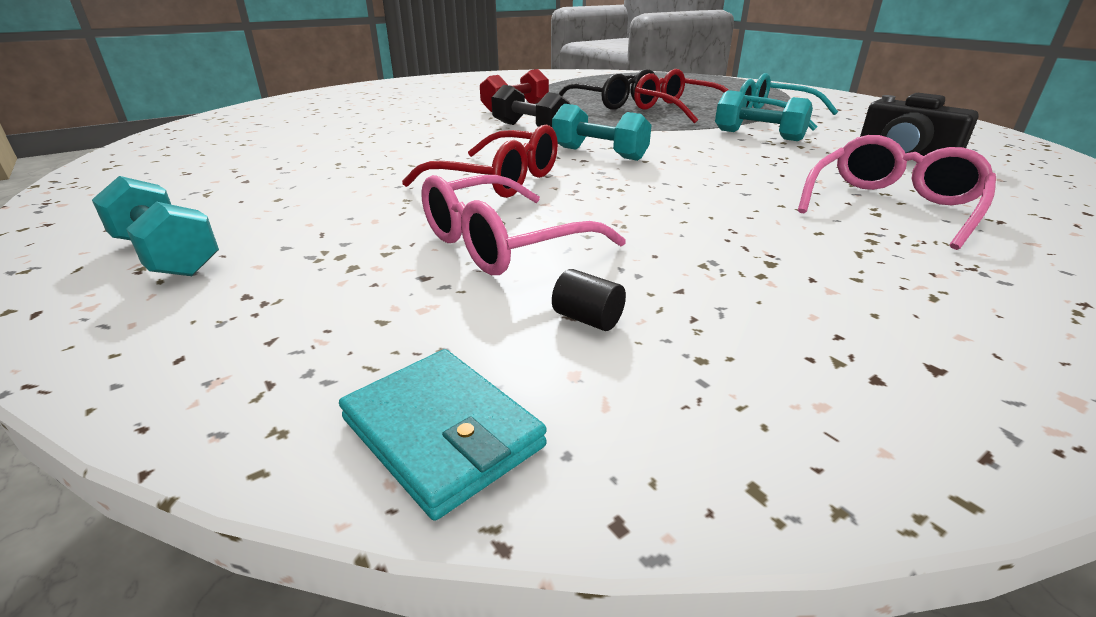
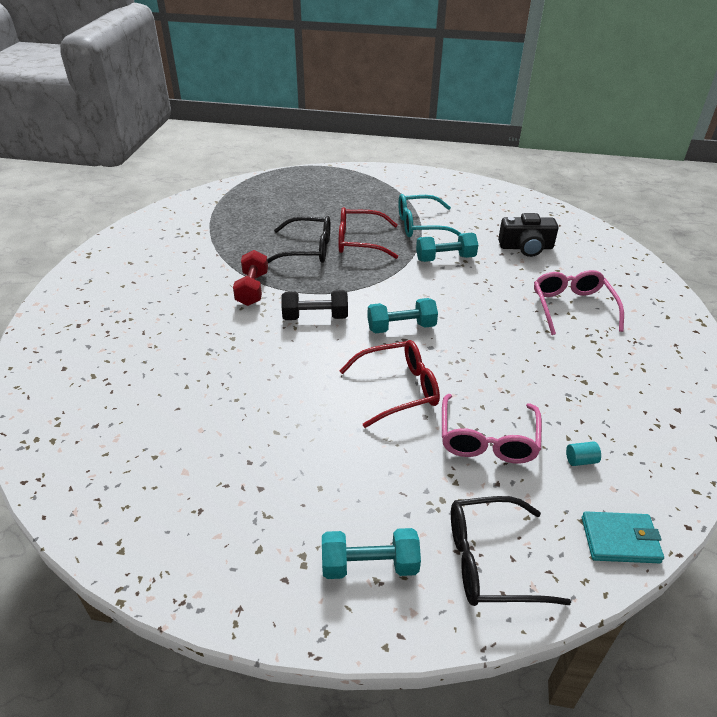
camera: 45 degrees left, 10 degrees up
(246, 324) = (490, 561): none -> black glasses
(587, 319) = (580, 460): black cylinder -> turquoise cylinder

